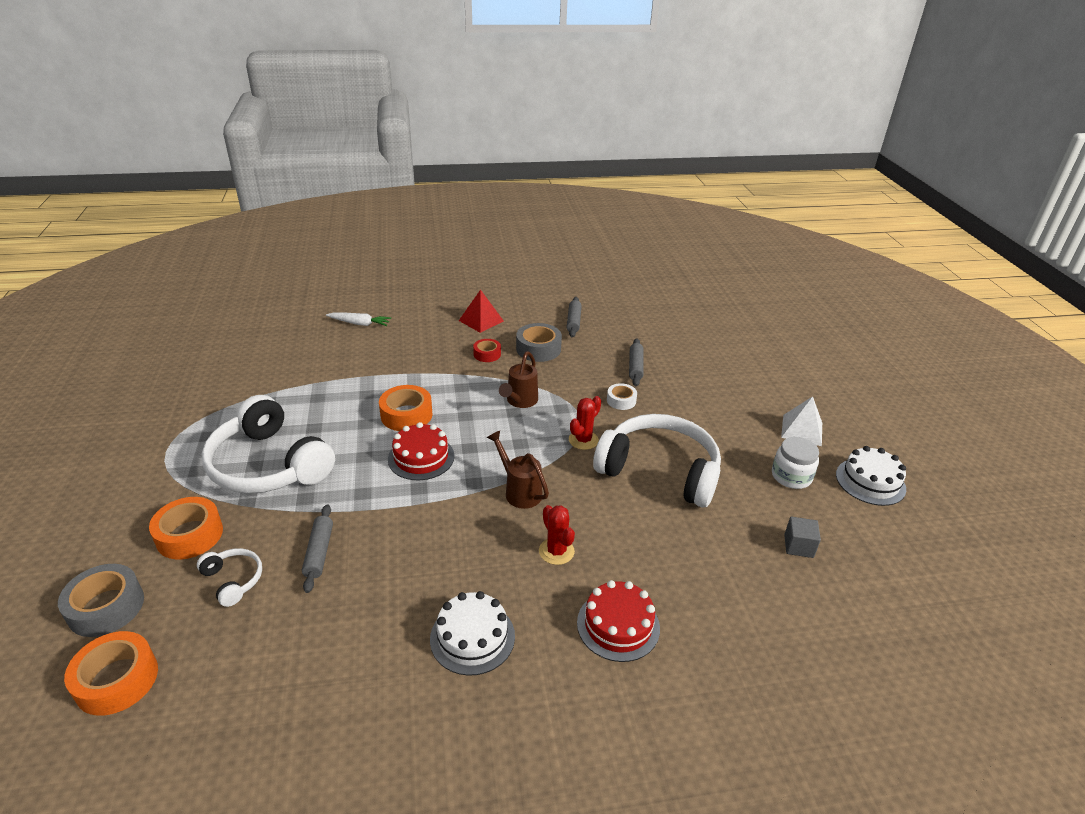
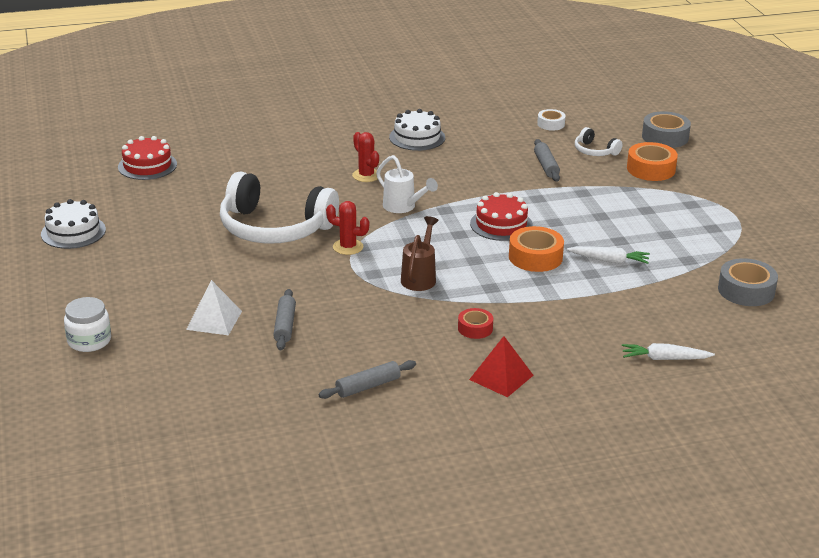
camera: 175 degrees right, 5 degrees down
(117, 680) = (622, 114): orange tape -> none
(269, 465) = (634, 211): white headphones -> none
(340, 406) = (609, 260): none -> white carrot
(519, 491) = (403, 207): brown watering can -> white watering can
(538, 349) = (411, 340): grey tape -> grey tape (746, 290)
(573, 321) = (368, 386): grey rolling pin -> grey rolling pin turned 60 degrees clockwise
(583, 440) = (348, 247): red cactus -> red cactus turned 75 degrees clockwise
(618, 625) = (320, 146): red cake -> red cake (147, 165)
(621, 400) = (306, 286): white tape -> white tape (551, 124)
(791, 476) = (148, 231): white jar -> white jar (89, 341)
(798, 546) = (169, 188): grey cube -> none
(801, 430) = (112, 270): white pyramid -> white pyramid (214, 320)

